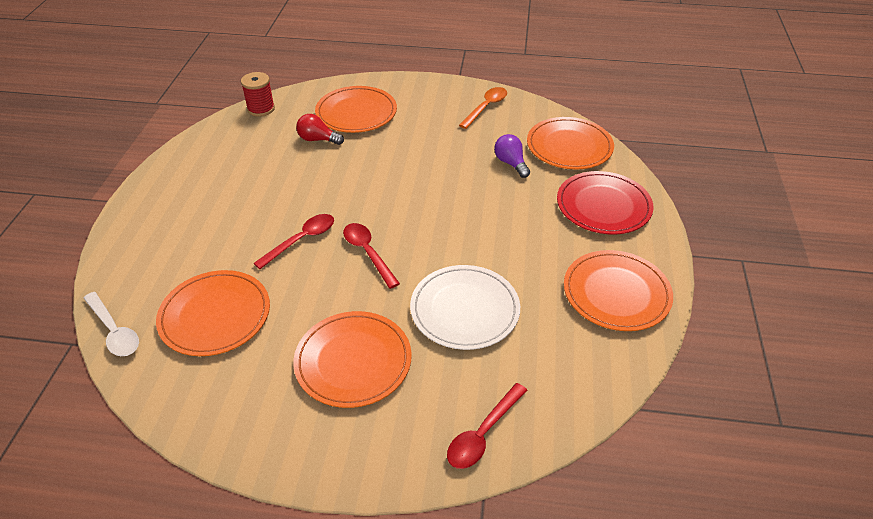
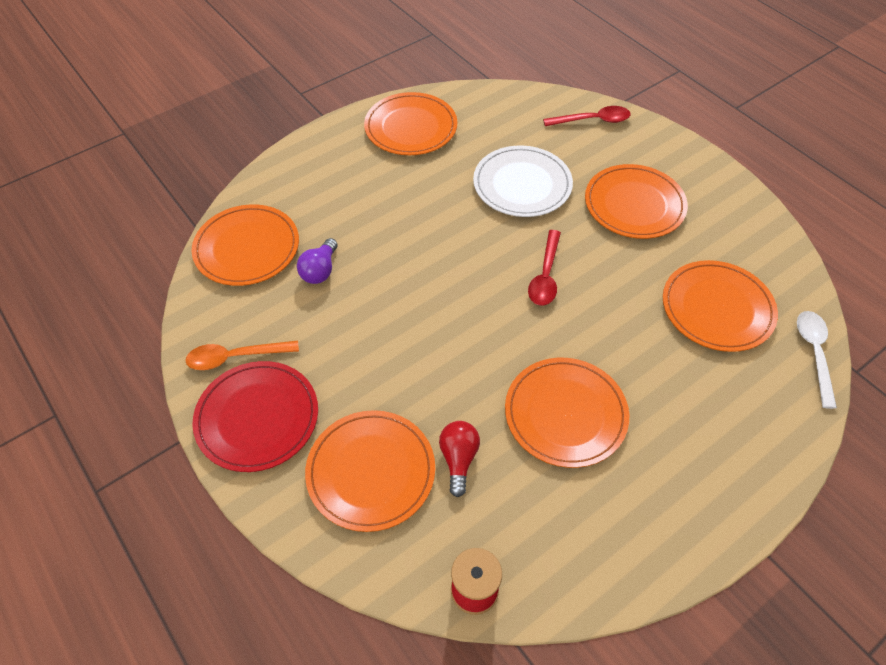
camera: 135 degrees left, 10 degrees up
(277, 189) = (565, 414): none -> orange plate
(302, 240) = (590, 330): red spoon -> none
(318, 139) = (458, 459): red light bulb -> red light bulb turned 150 degrees counterclockwise
(603, 206) = (317, 181): red plate -> red plate (257, 418)

